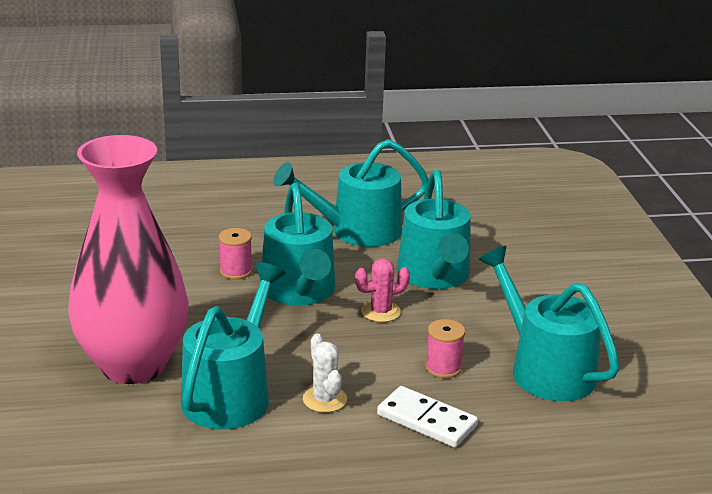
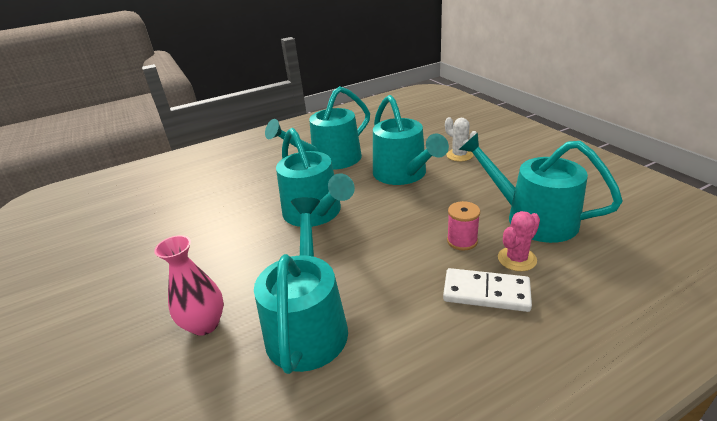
camera: 15 degrees left, 5 degrees up
(133, 365) = (205, 324): pink vase -> pink vase, size x0.46
(236, 271) = (259, 212): pink spool -> none
(324, 399) = (391, 301): white cactus -> white cactus (459, 155)
(380, 312) = (384, 211): pink cactus -> pink cactus (517, 259)

